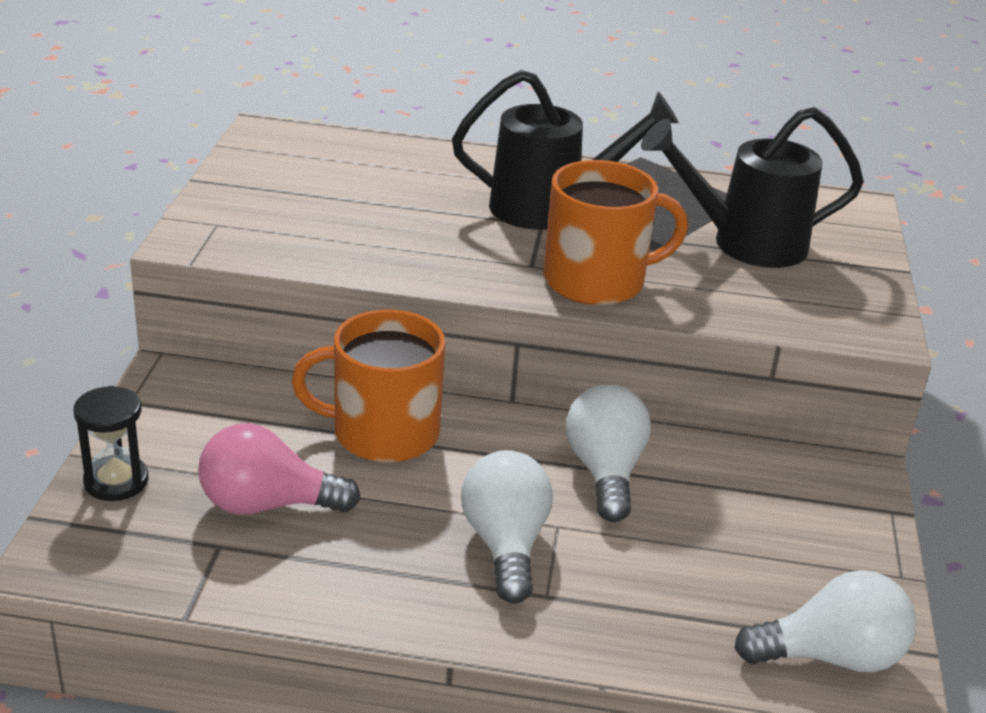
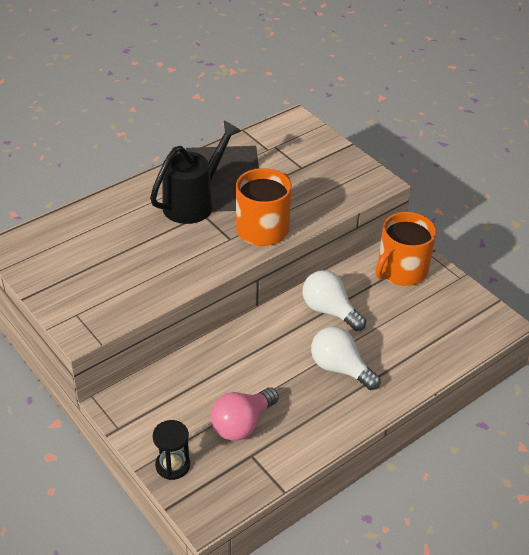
camera: 45 degrees left, 10 degrees up
(383, 432) = (234, 358): orange mug -> orange mug (401, 271)
(745, 243) = (286, 169): black watering can -> none
(831, 656) = (477, 325): white light bulb -> none

